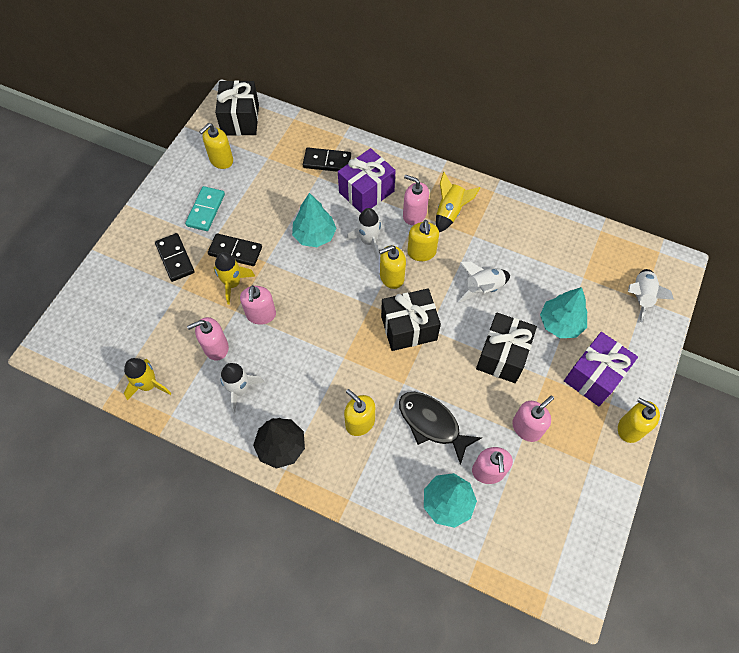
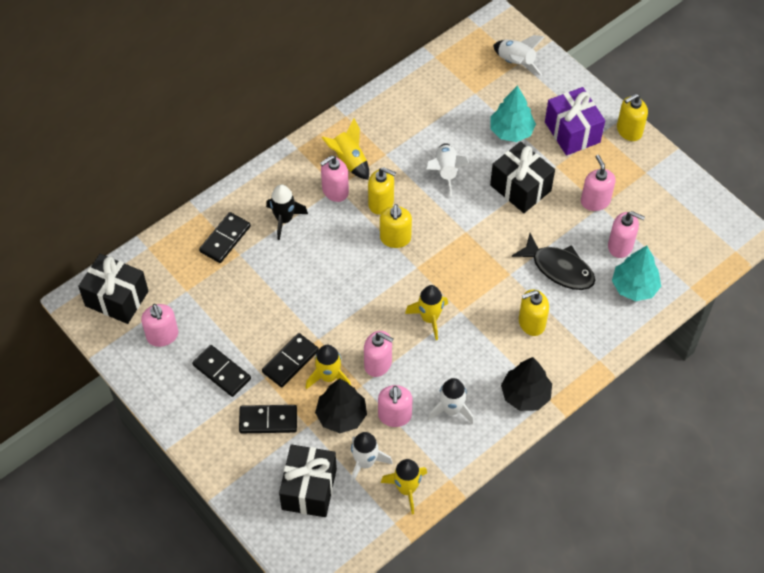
camera: 65 degrees left, 5 degrees down
(200, 308) = (341, 415): none -> black tree
(206, 210) = (222, 372): turquoise domino -> black domino
(221, 160) = (162, 336): yellow soap dispenser -> pink soap dispenser
(314, 235) = (311, 284): turquoise tree -> none
(324, 336) = (429, 318): none -> yellow rocket
(366, 192) = (284, 219): purple gift -> black rocket
(368, 241) = (344, 241): white rocket -> white rocket (365, 462)
(409, 328) = (457, 247): black gift -> black gift (309, 489)
(432, 423) = (559, 268): black fish -> black fish turned 120 degrees counterclockwise

